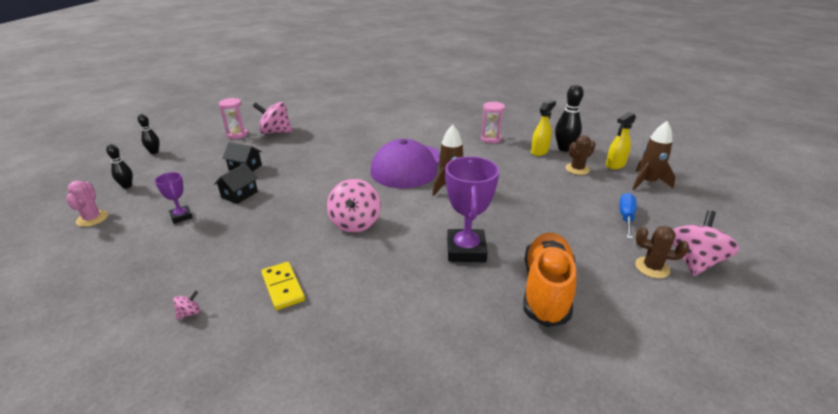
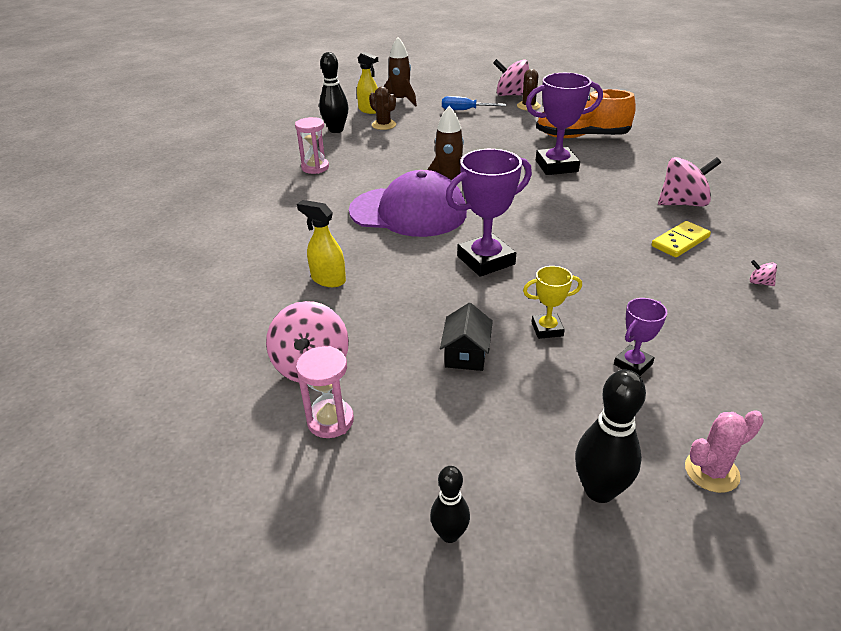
camera: 100 degrees left, 5 degrees up
(127, 186) = (599, 490): black bowling pin -> black bowling pin, size x1.65
(239, 194) = (547, 329): black house -> yellow trophy
(326, 186) = (486, 260): none -> purple trophy
(355, 223) = (553, 224): pink spinning top -> pink spinning top (682, 203)
(539, 151) = (346, 141): yellow spray bottle -> yellow spray bottle (328, 279)

